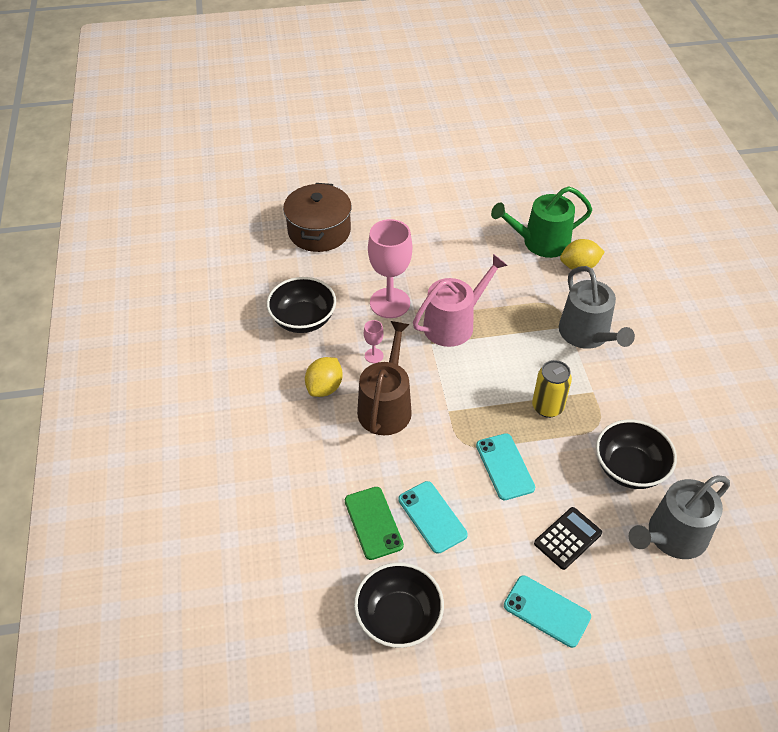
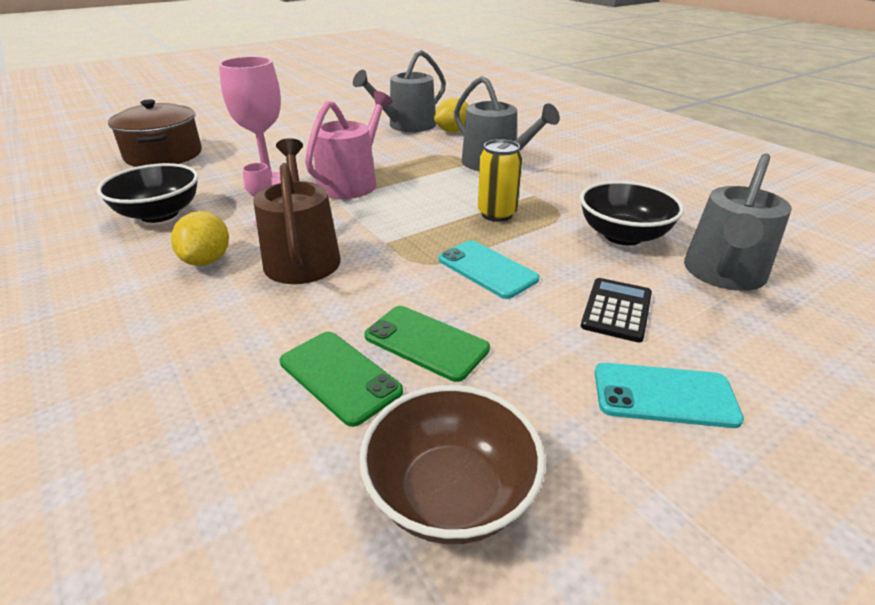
camera: 25 degrees left, 15 degrees down
(398, 617) = (450, 494): black bowl -> brown bowl
(432, 517) = (426, 343): turquoise phone -> green phone
(540, 242) = (407, 126): green watering can -> grey watering can

